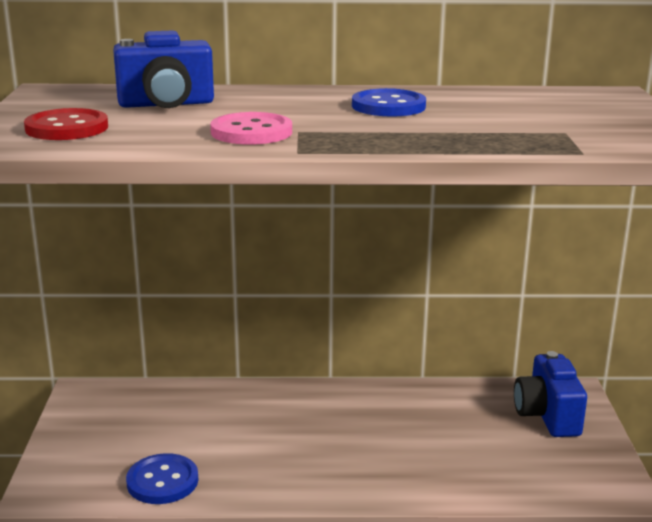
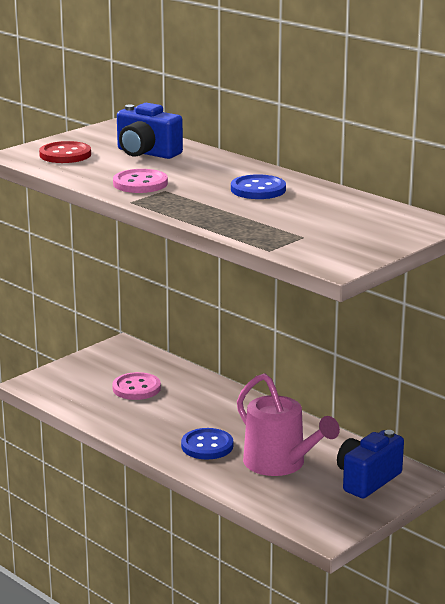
camera: 45 degrees right, 0 degrees up
(162, 481) = (90, 406): blue button -> blue button (207, 446)
(180, 433) = (136, 388): none -> pink button
(455, 441) = (279, 463): none -> pink watering can

